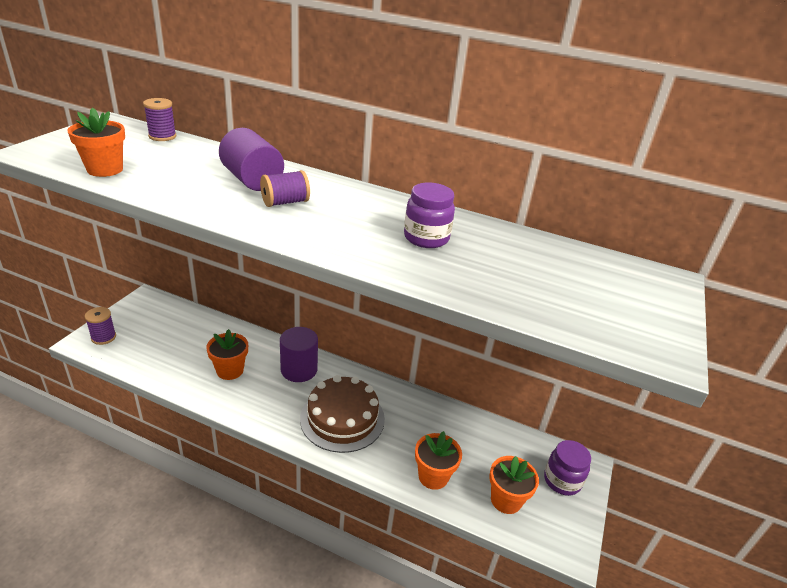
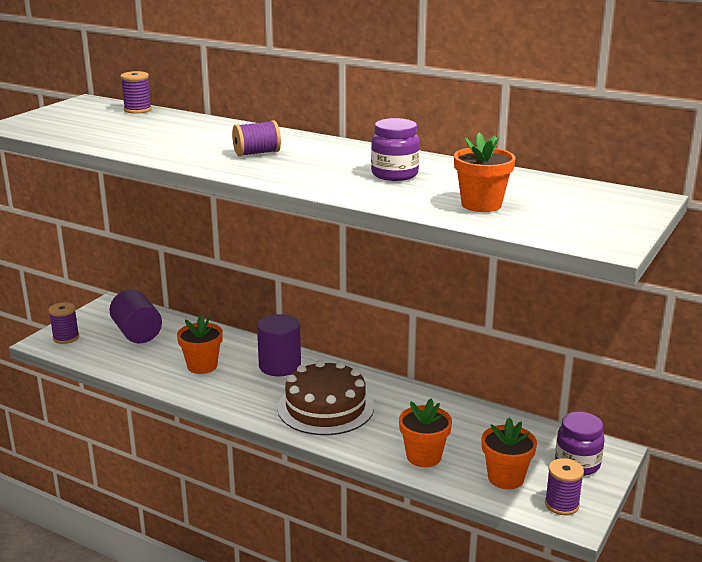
camera: 10 degrees right, 10 degrees down
(105, 169) = (83, 135): orange flower pot -> orange flower pot (481, 204)
(252, 180) = (226, 139): purple cylinder -> purple cylinder (137, 333)
(557, 531) = (561, 504): none -> purple spool

